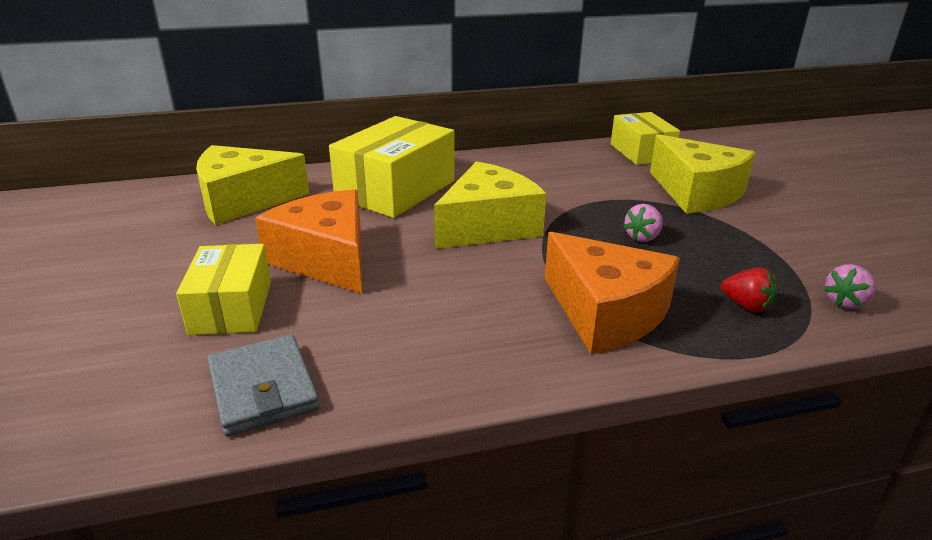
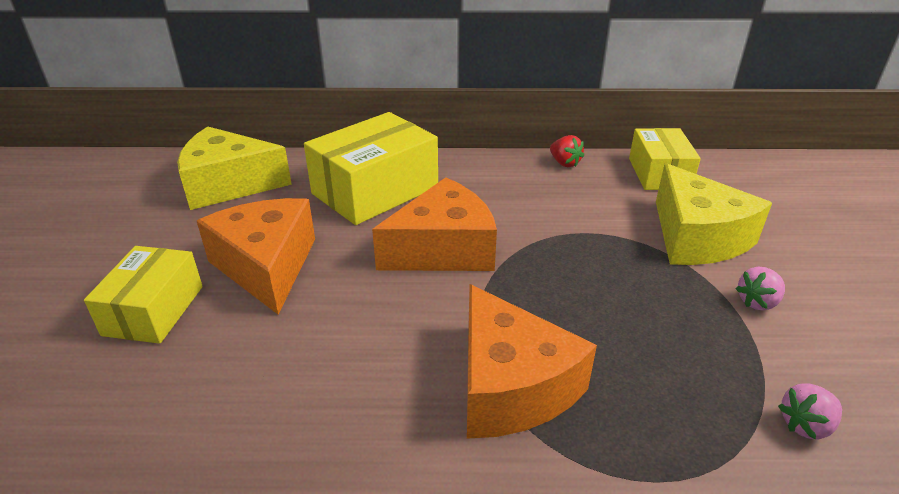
camera: 15 degrees right, 5 degrees up
(263, 389) = (131, 413): grey wallet -> none
(488, 226) = (443, 249): yellow cheese -> orange cheese
(642, 237) = (603, 290): pink strawberry -> pink strawberry (757, 302)
(746, 306) = (677, 407): red strawberry -> red strawberry (564, 163)

